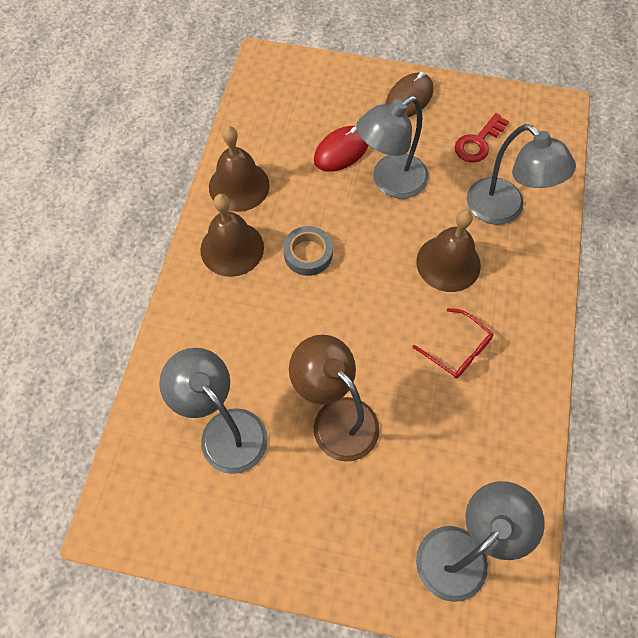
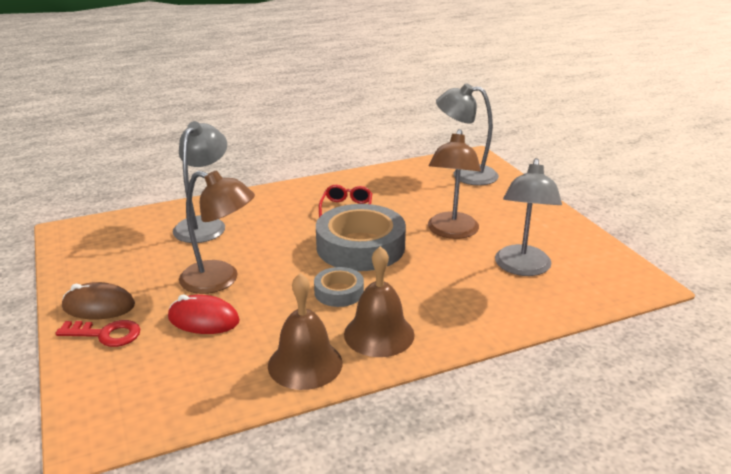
camera: 125 degrees left, 35 degrees down
(369, 314) = (360, 246): none -> grey tape
(390, 182) = (220, 280): grey lamp -> brown lamp
(448, 263) = (279, 231): brown bell -> none
(478, 142) = (136, 254): red key -> red key (106, 334)

